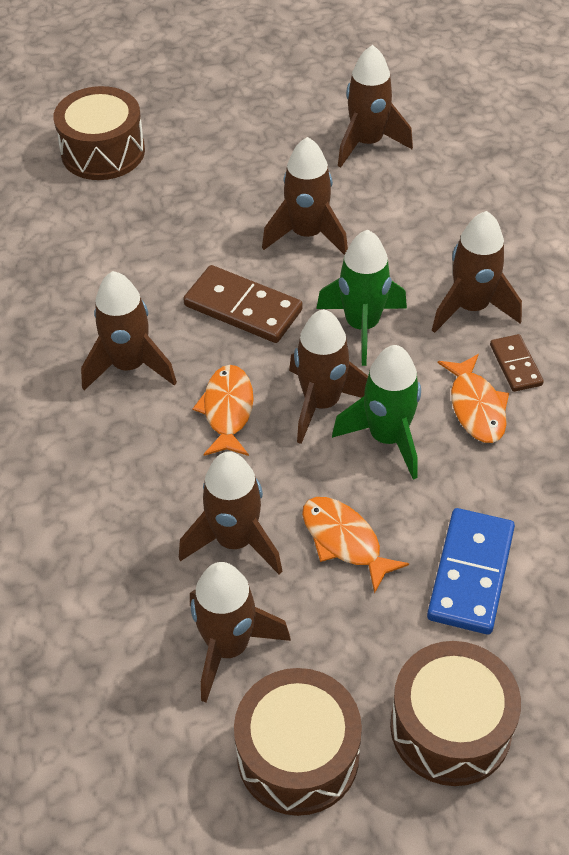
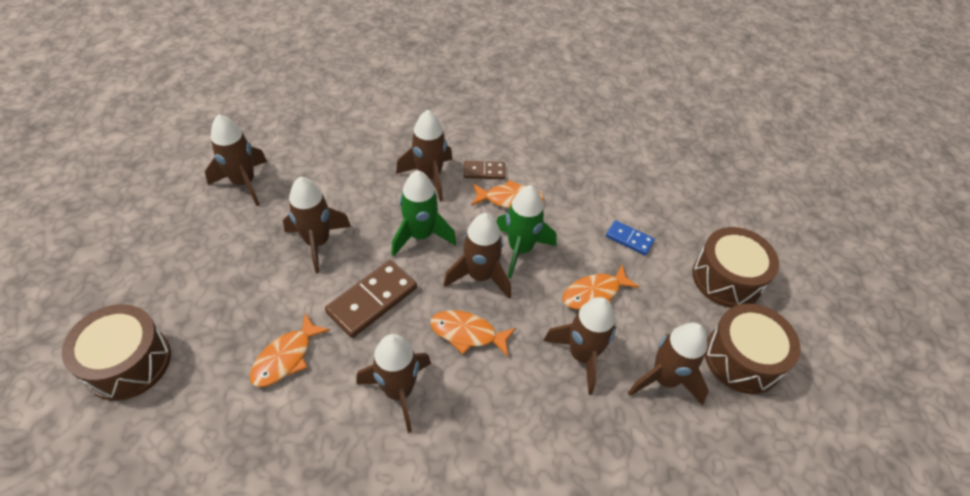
camera: 80 degrees left, 0 degrees up
(143, 260) = (286, 357): none -> orange fish
(470, 573) = (629, 239): blue domino -> blue domino, size x0.57

